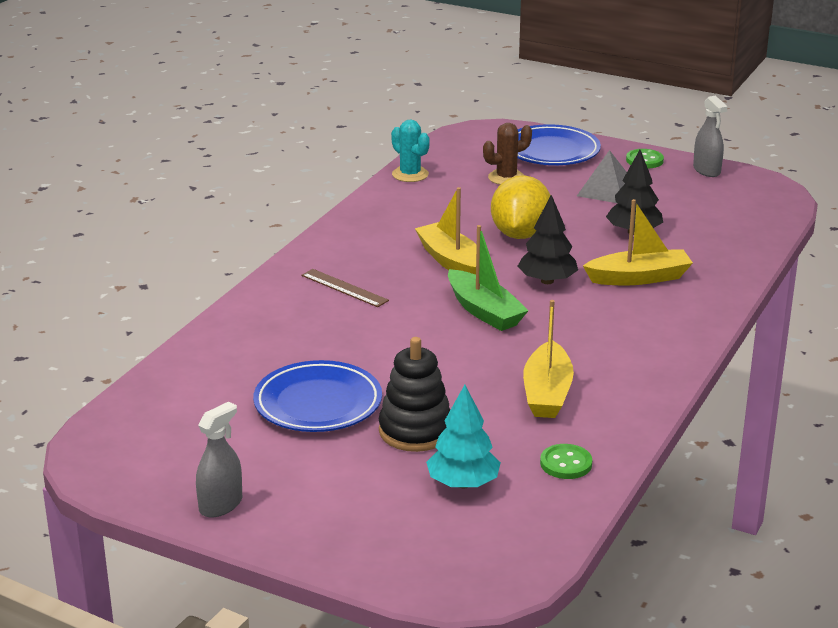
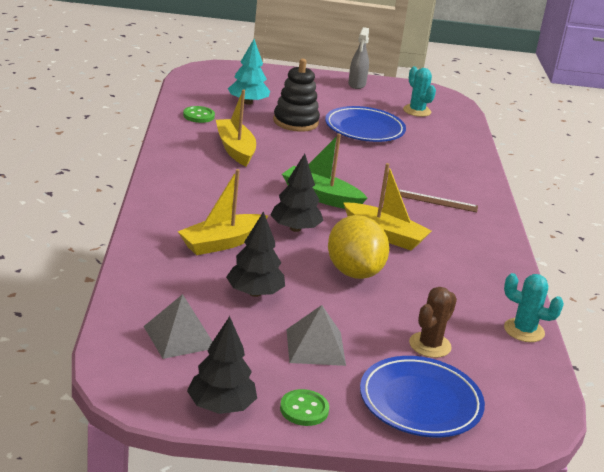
camera: 150 degrees right, 0 degrees up
(186, 428) = (417, 111): none -> turquoise cactus
(706, 170) = (221, 406): grey spray bottle -> black tree
(720, 212) = (179, 337): none -> grey pyramid

